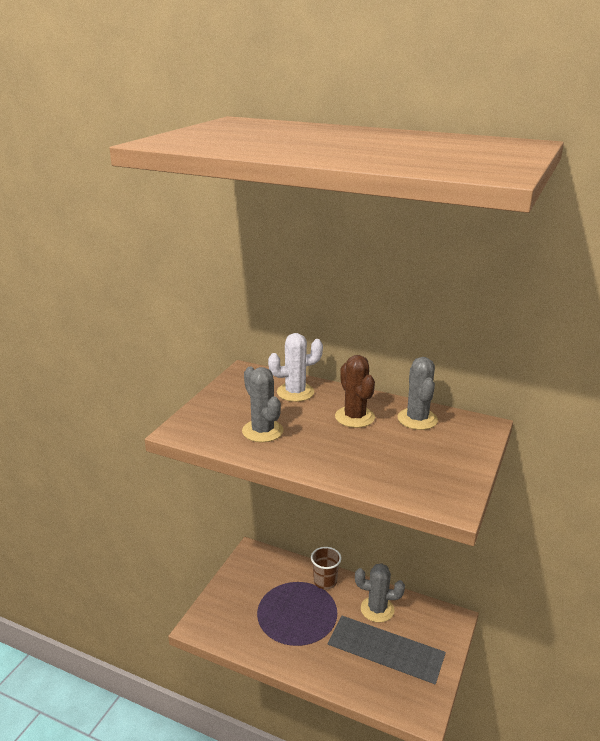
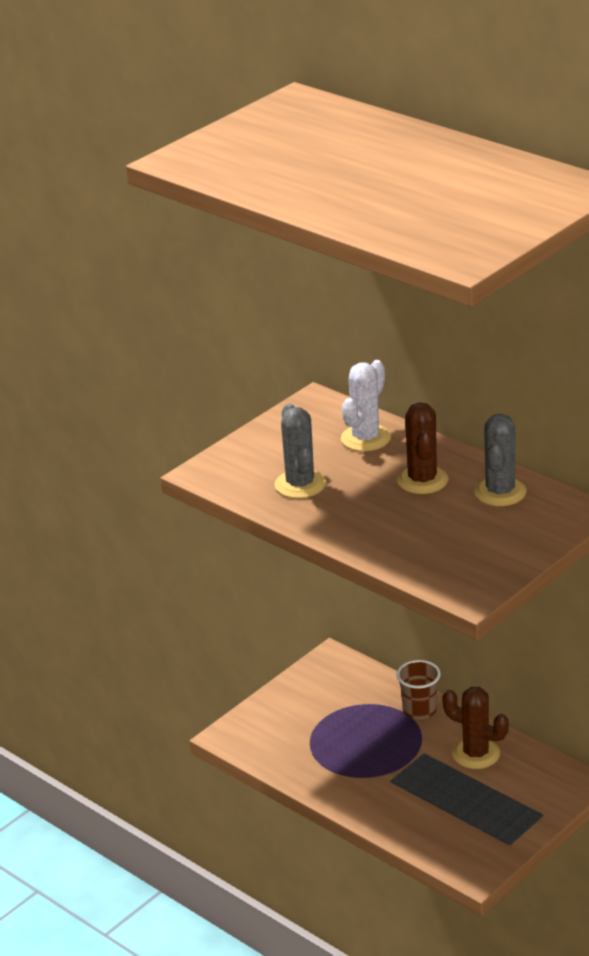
camera: 20 degrees right, 5 degrees up
(295, 392) = (365, 438): white cactus -> white cactus turned 60 degrees counterclockwise
(377, 609) = (476, 754): grey cactus -> brown cactus

